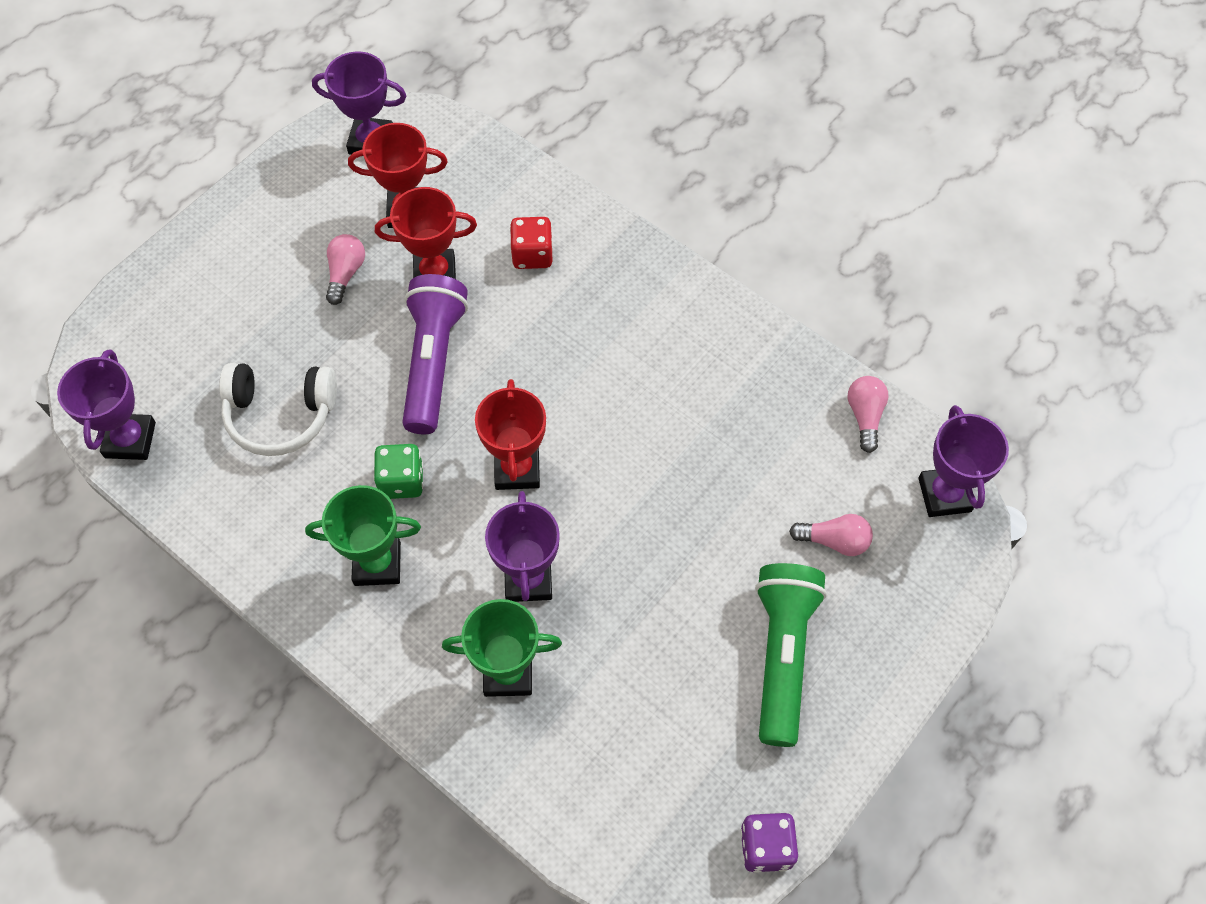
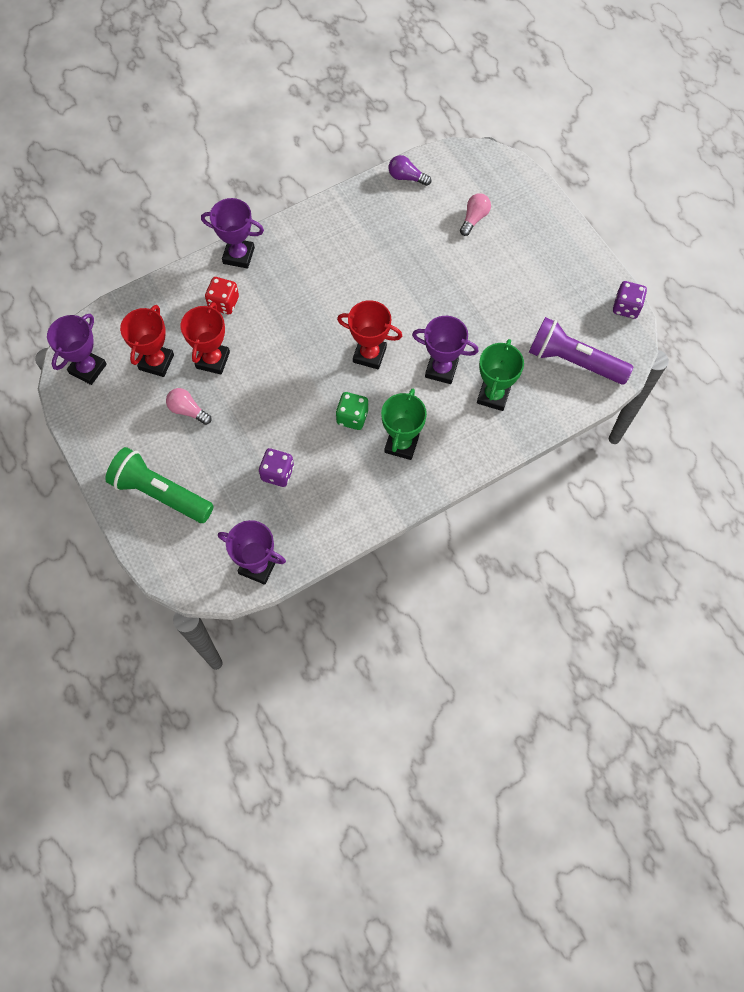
camera: 70 degrees left, 5 degrees up
(280, 415) = (277, 473): white headphones -> purple dice
(433, 363) = (277, 378): purple flashlight -> purple flashlight (574, 361)
(782, 656) = (529, 265): green flashlight -> green flashlight (160, 493)
(865, 416) = (406, 177): pink light bulb -> purple light bulb
(944, 495) = (467, 160): purple trophy -> purple trophy (238, 255)

